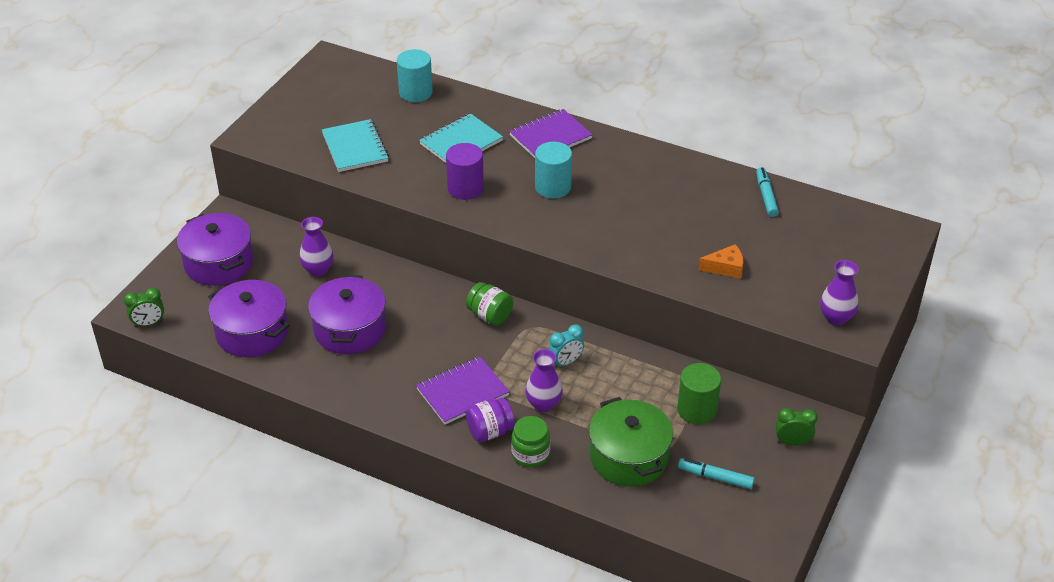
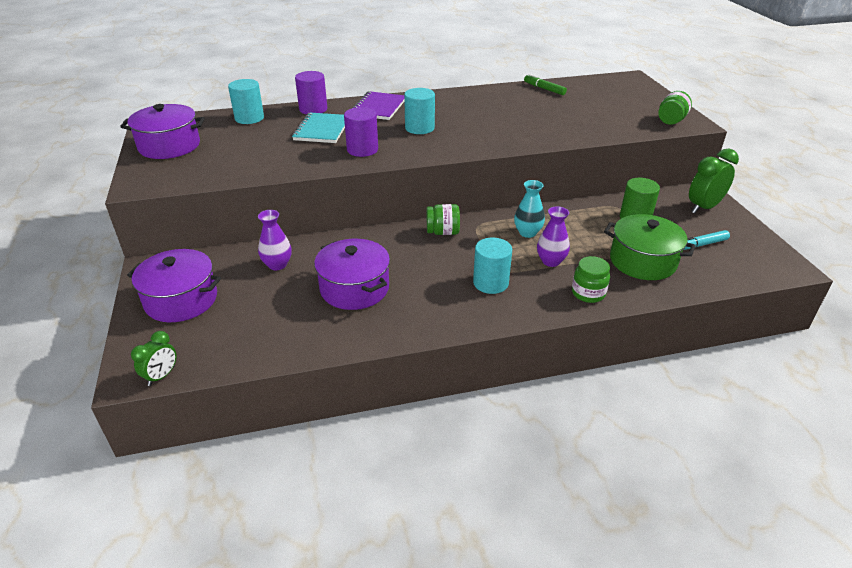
camera: 40 degrees left, 5 degrees down
(252, 332) = (274, 331): purple pot -> purple pot (169, 146)
(355, 148) = (244, 159): turquoise notebook -> none
(462, 392) = (490, 283): purple notebook -> turquoise cylinder
(486, 108) = (313, 109): none -> purple cylinder
(490, 431) = (543, 295): purple jar -> none
(565, 362) = (527, 233): turquoise clock -> turquoise vase
(725, 268) = (581, 124): orange cheese -> none
(766, 196) = (544, 89): turquoise marker -> green marker
(792, 442) = (703, 207): green clock -> green clock, size x1.68
(836, 318) = (671, 121): purple vase -> green jar

